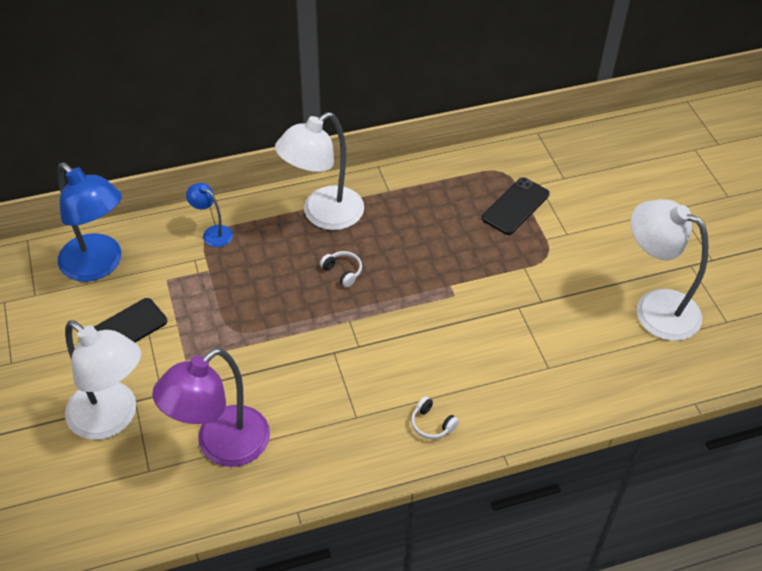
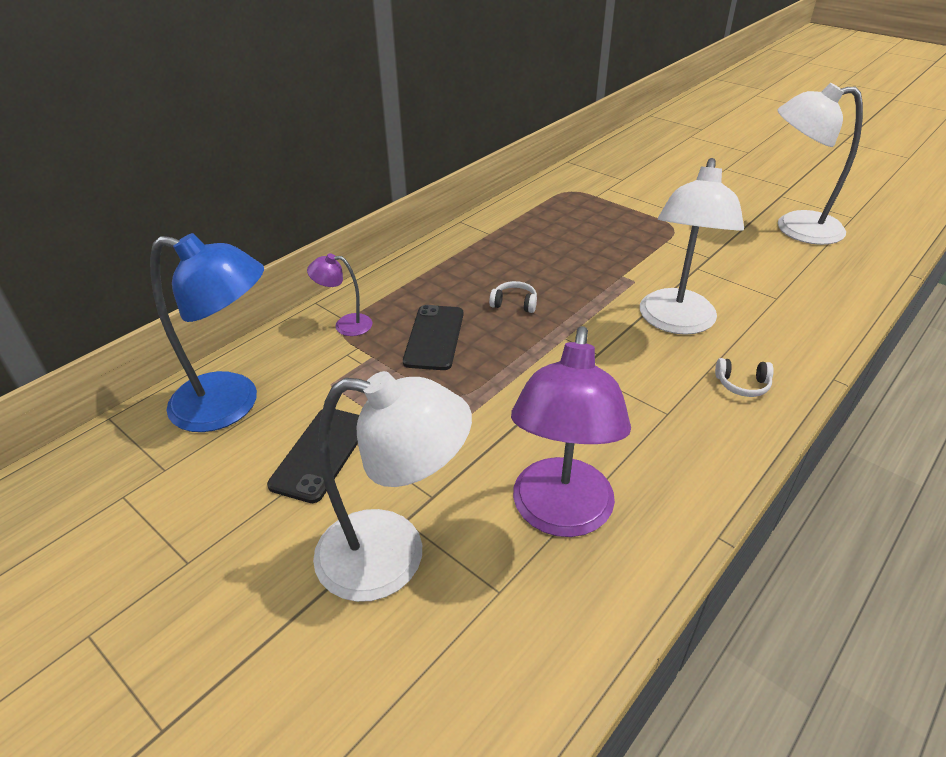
camera: 30 degrees left, 10 degrees down
(212, 233) = (345, 325): blue lamp -> purple lamp
(323, 215) = (447, 270): white lamp -> white lamp (676, 322)
(515, 206) = (608, 207): black phone -> black phone (434, 337)

